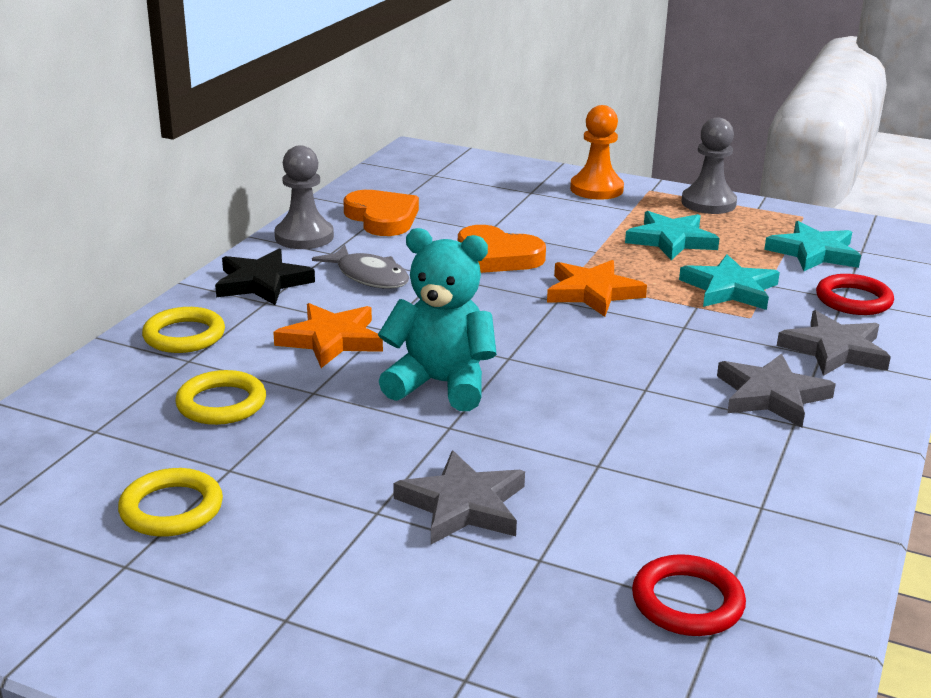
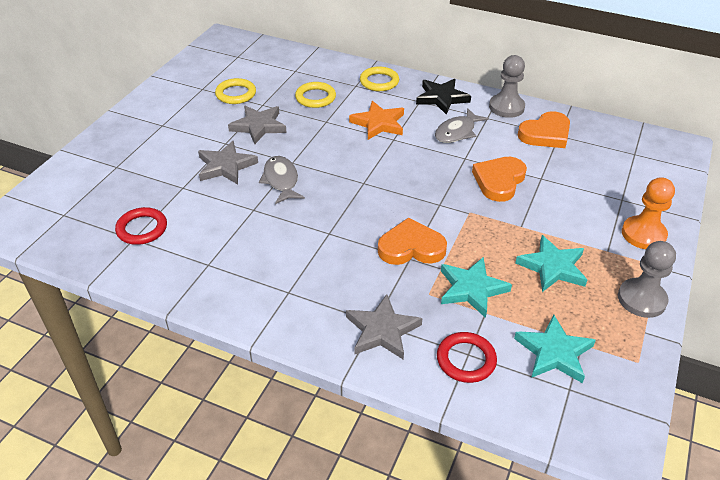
camera: 90 degrees right, 15 degrees up
(441, 384) = (333, 159): turquoise teddy bear -> none
(508, 437) = (281, 180): none -> grey fish
(592, 292) = (452, 220): orange star -> none
(660, 324) = (411, 247): none -> orange heart
(771, 396) = (320, 287): grey star -> grey star (258, 126)

